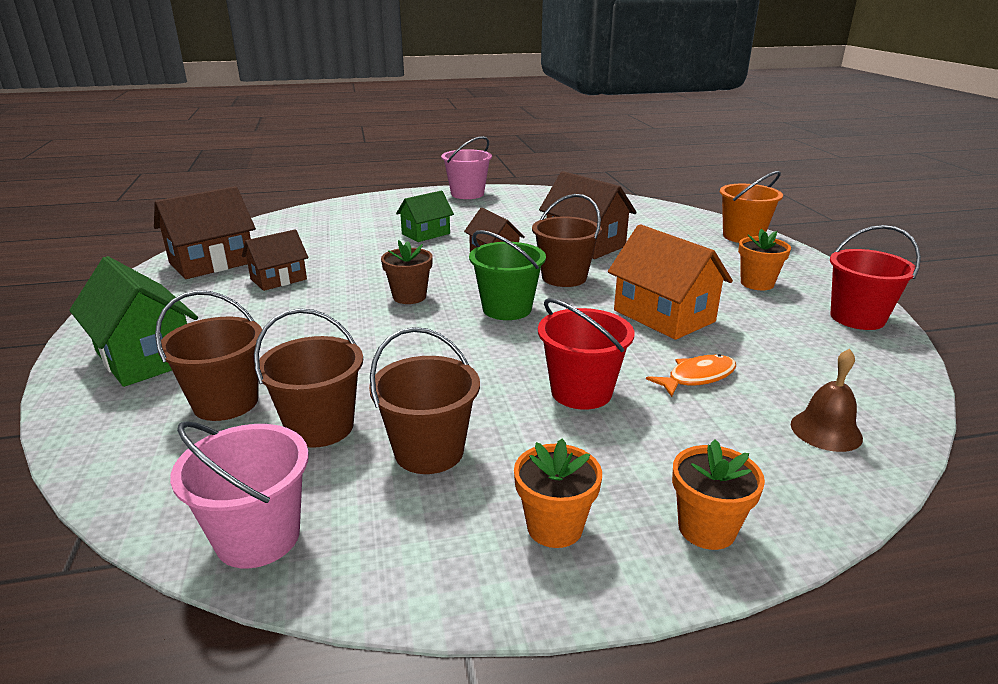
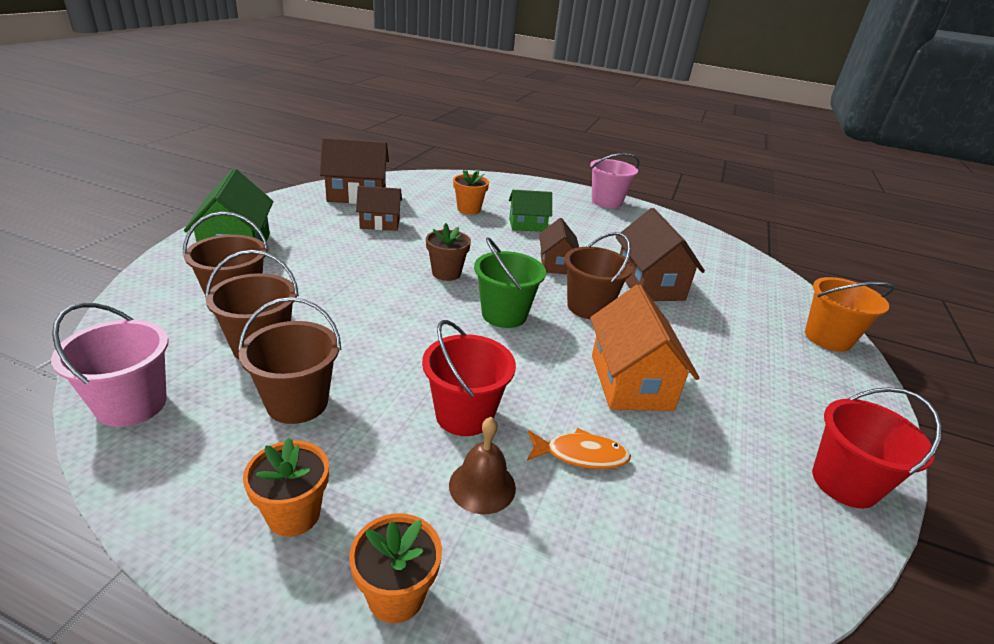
camera: 30 degrees right, 5 degrees up
(757, 283) = (774, 393): orange flower pot -> orange flower pot (469, 209)
(826, 430) = (634, 578): brown bell -> brown bell (482, 486)

